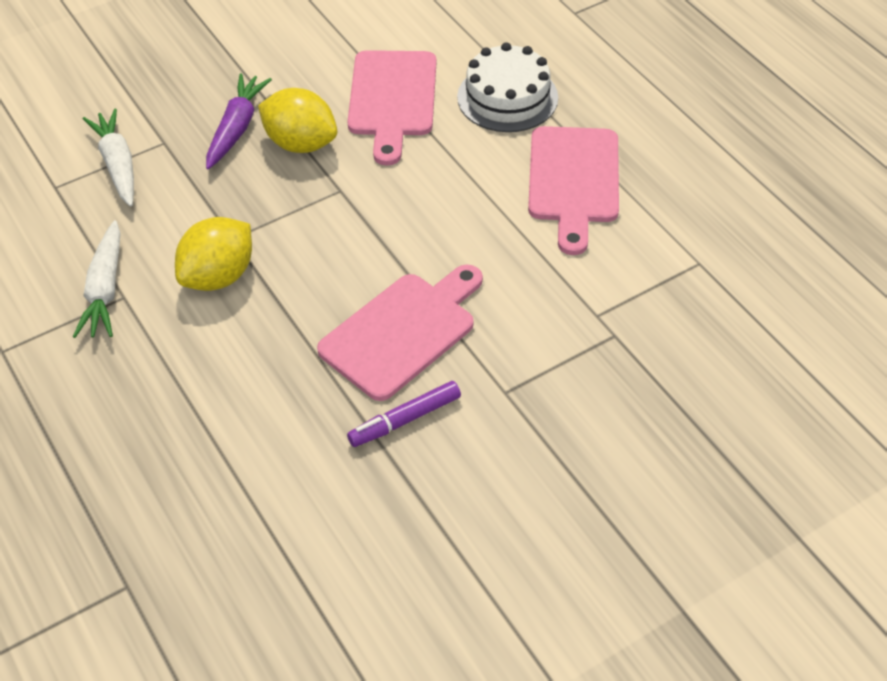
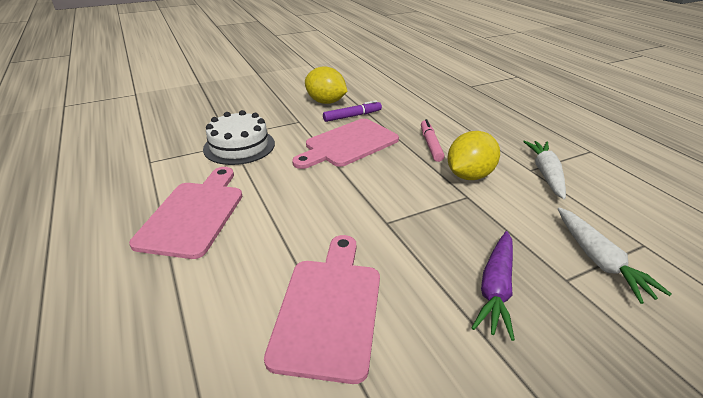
camera: 175 degrees left, 15 degrees down
(264, 343) = (430, 144): none -> pink marker
(300, 143) = (425, 266): yellow lemon -> yellow lemon (326, 102)
(507, 97) = (204, 299): white cake -> white cake (239, 146)

